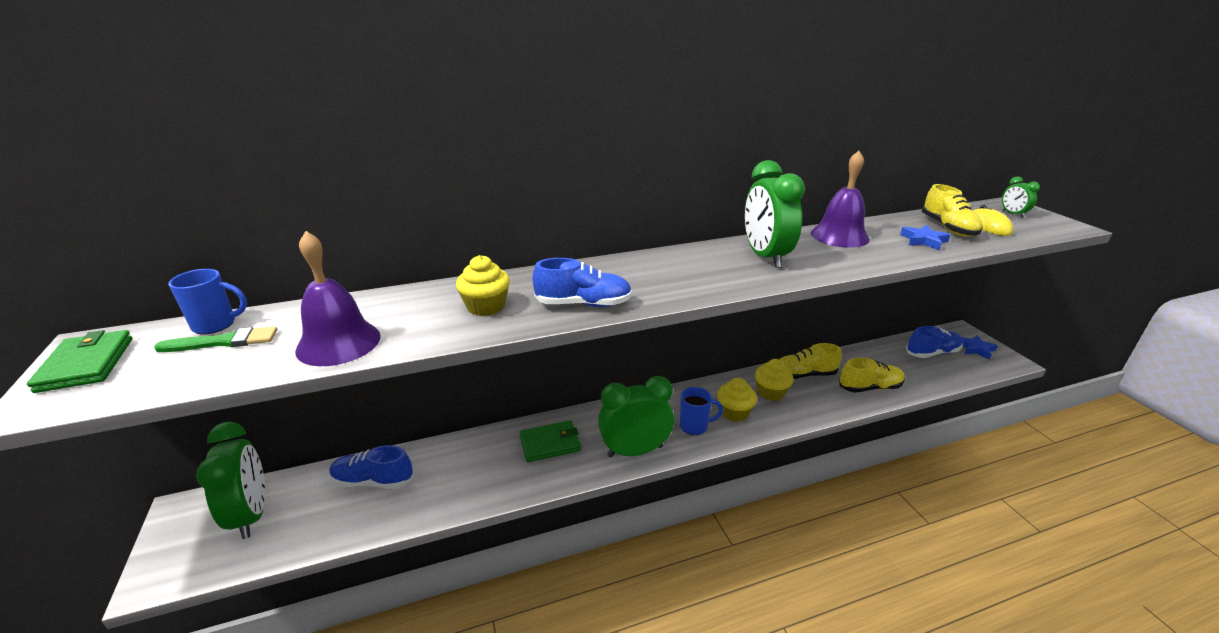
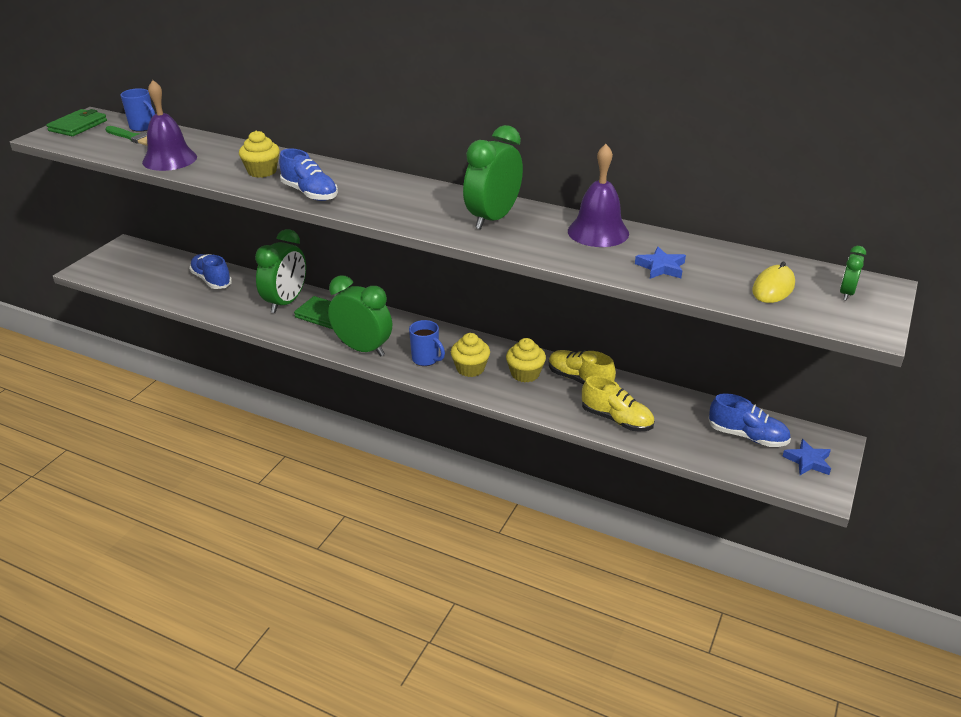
camera: 45 degrees right, 5 degrees up
(251, 515) = (145, 265): green clock -> green clock (286, 302)
(948, 228) = (722, 271): yellow shoe -> none

